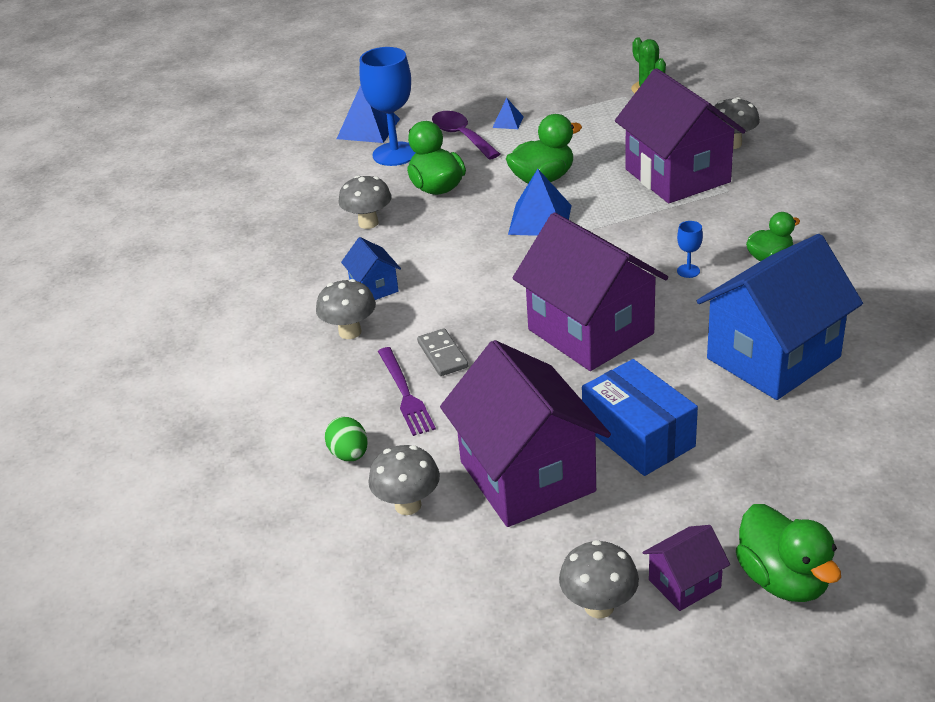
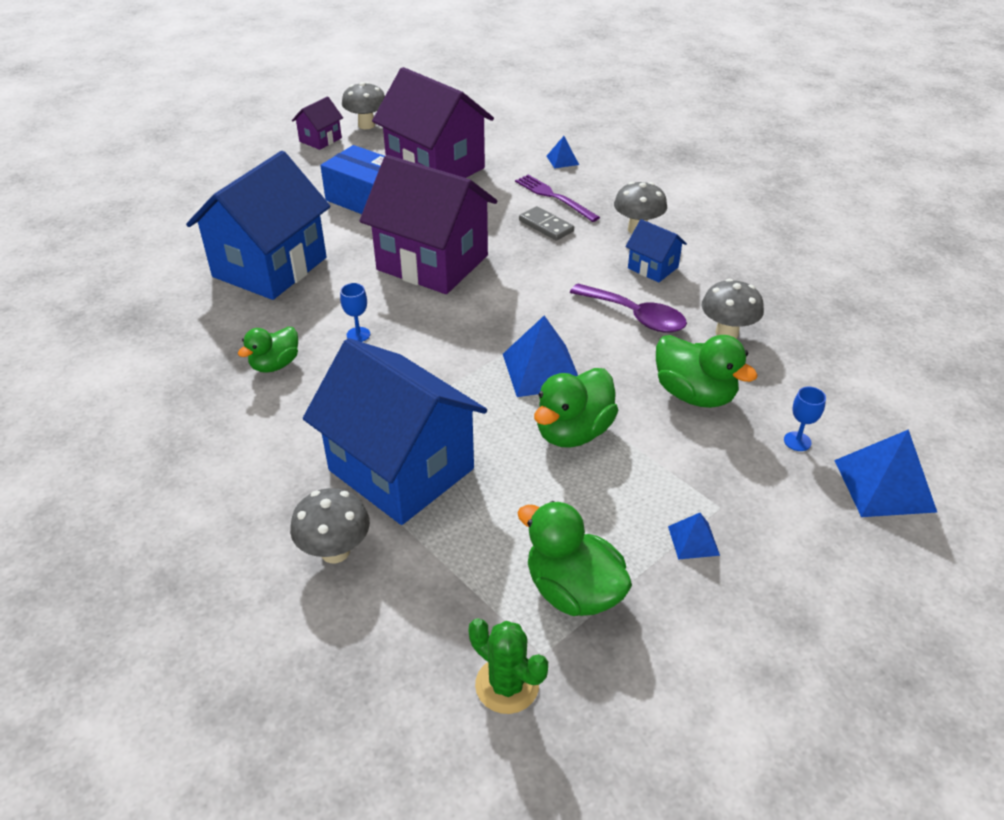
camera: 155 degrees right, 5 degrees up
(349, 454) = (562, 160): green egg -> blue pyramid
(395, 154) = (797, 441): blue goblet -> blue goblet, size x0.42
(408, 505) = (503, 144): grey mushroom -> none
(461, 136) = (737, 494): purple spoon -> purple spoon (635, 316)
(677, 176) = (401, 469): purple house -> blue house
(783, 580) = (263, 149): green duck -> green duck (573, 591)

